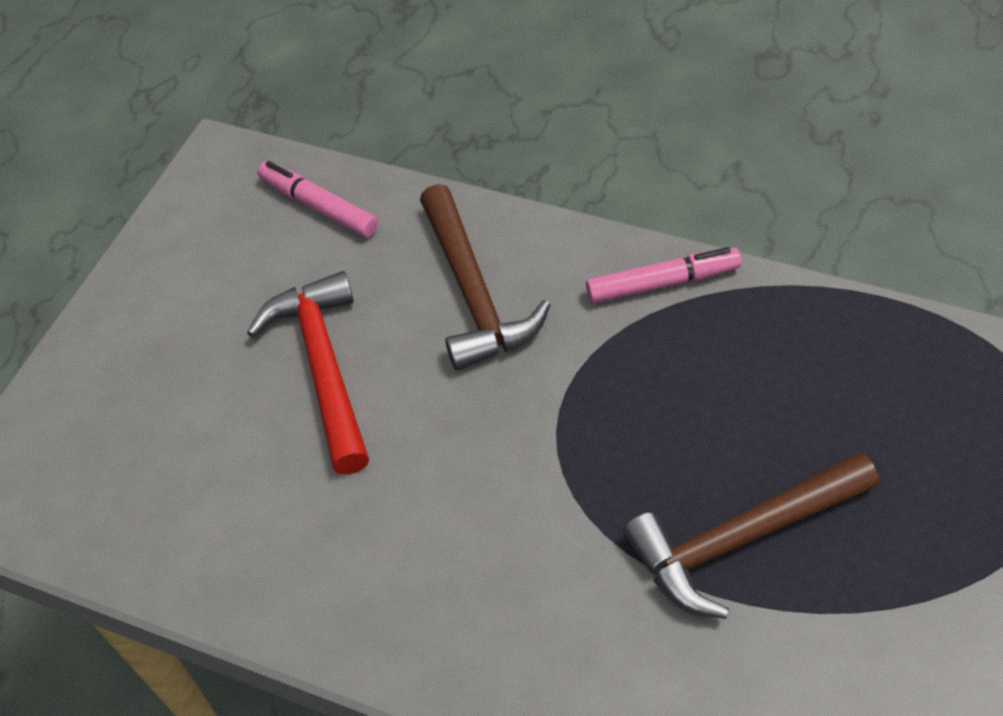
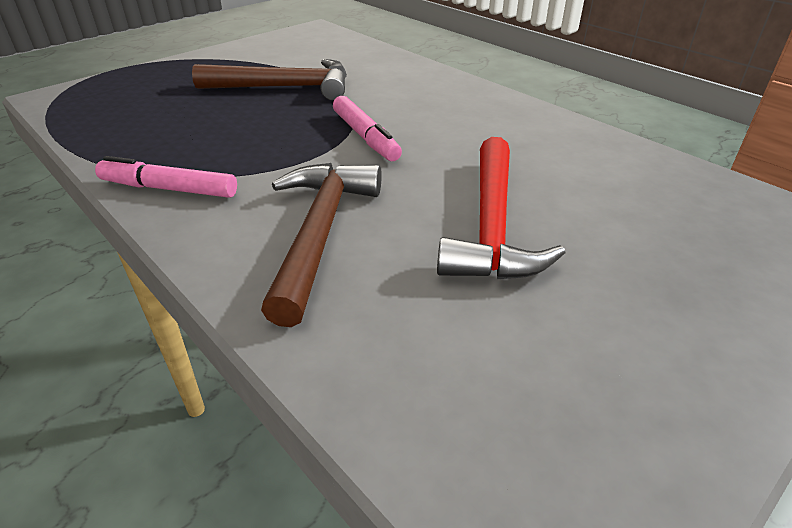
camera: 160 degrees left, 15 degrees down
(319, 206) = (428, 391): pink marker -> pink marker (365, 137)

